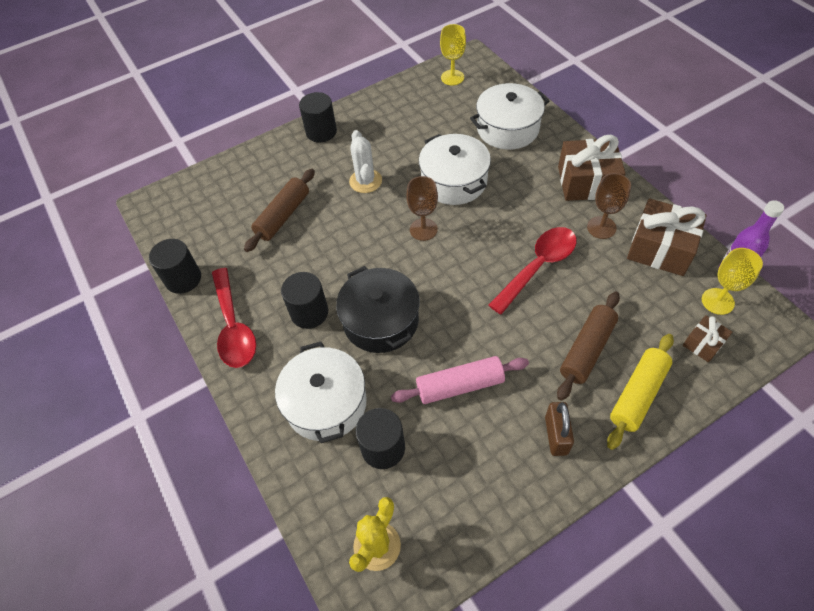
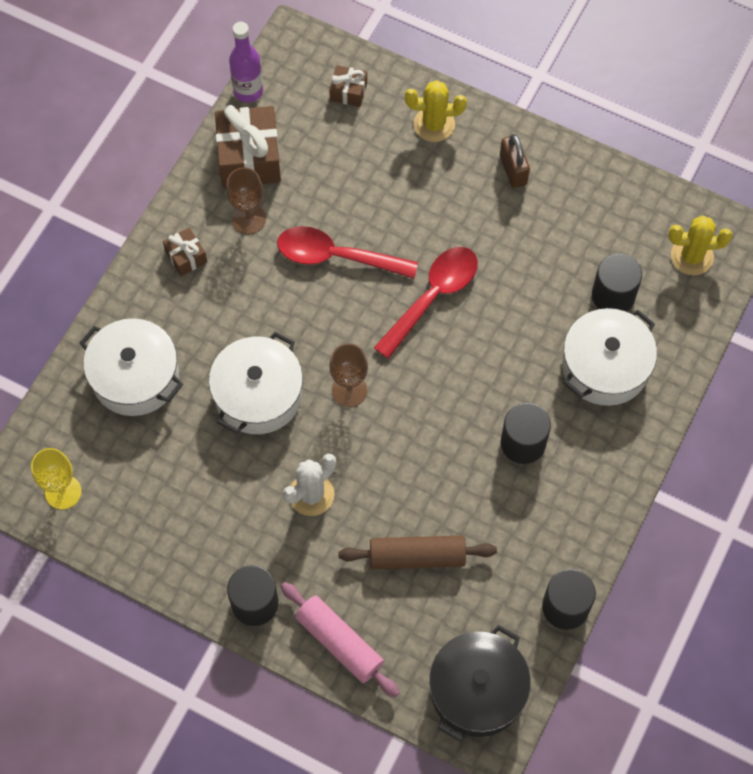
camera: 125 degrees left, 10 degrees up
(233, 327) = (585, 507): red spoon -> red spoon (432, 297)
(381, 320) = (489, 369): black pot -> black pot (477, 690)
(460, 385) = (514, 264): pink rolling pin -> pink rolling pin (339, 643)
(556, 435) = (513, 170): brown padlock -> brown padlock turned 75 degrees counterclockwise
(586, 182) = (186, 257): brown gift -> brown gift, size x0.51
(586, 349) = (411, 178): brown rolling pin -> none
(638, 395) = (434, 124): yellow rolling pin -> yellow cactus
(717, 301) = (291, 93): yellow goblet -> none

